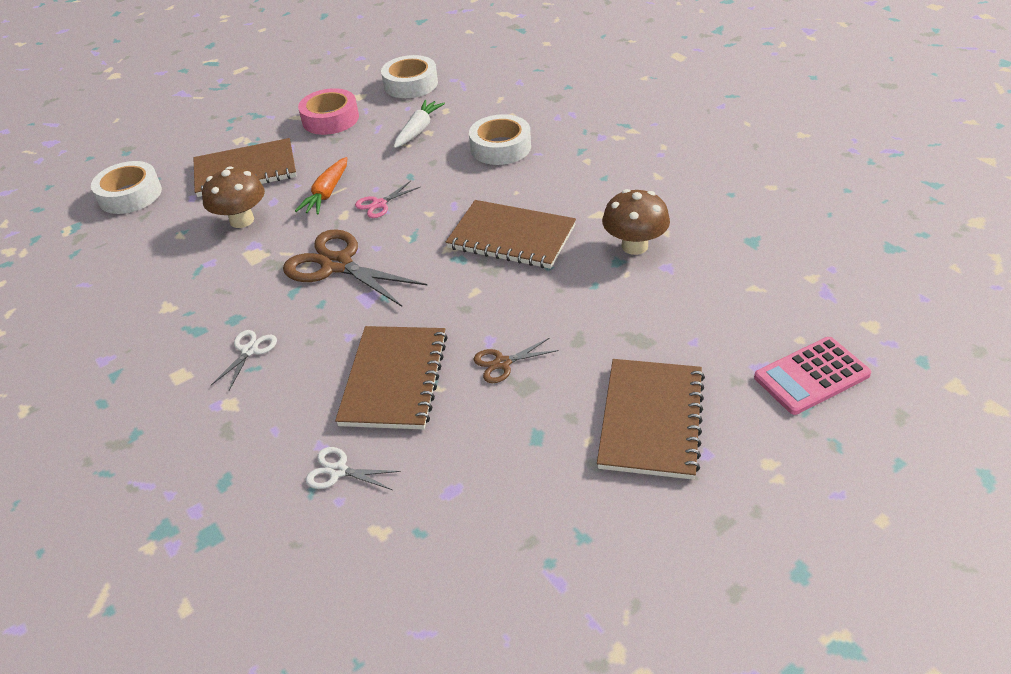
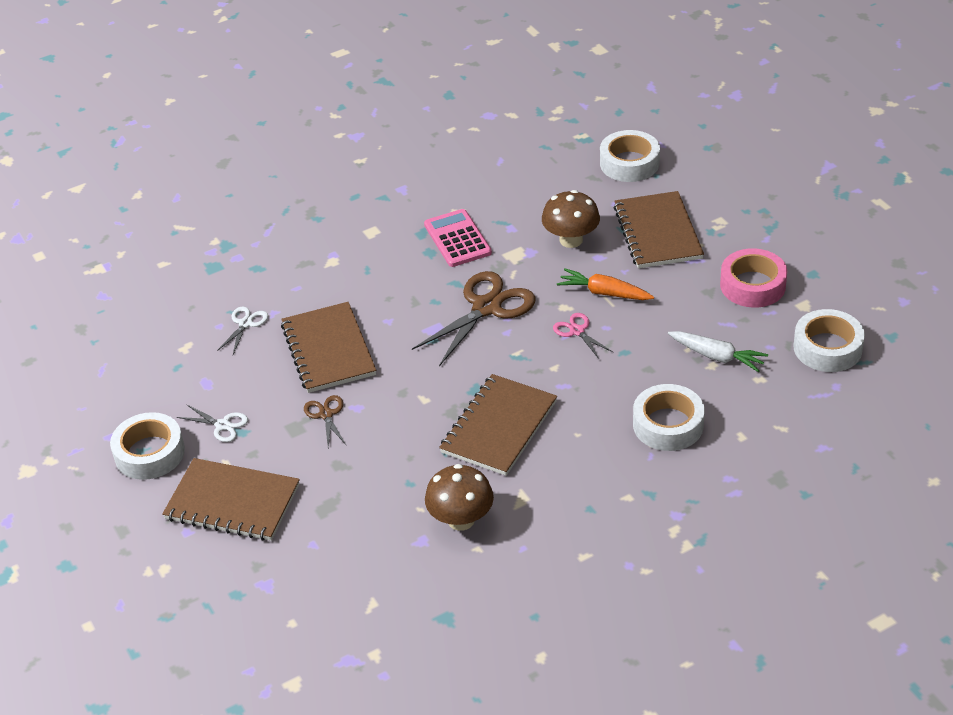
camera: 95 degrees right, 0 degrees up
(249, 350) = (388, 265): white scissors -> white scissors (222, 425)
(395, 379) = (328, 350): brown notebook -> brown notebook turned 60 degrees clockwise
(585, 525) = (149, 453): none -> white tape
(811, 376) = (244, 619): pink calculator -> pink calculator (457, 239)

